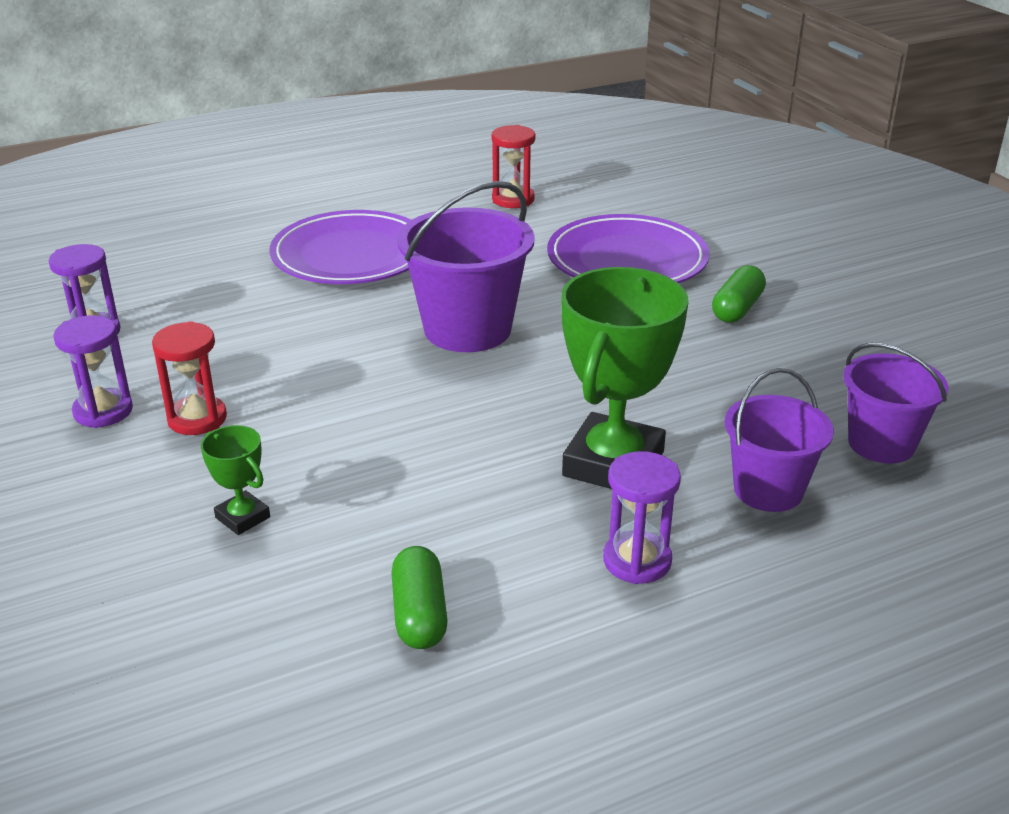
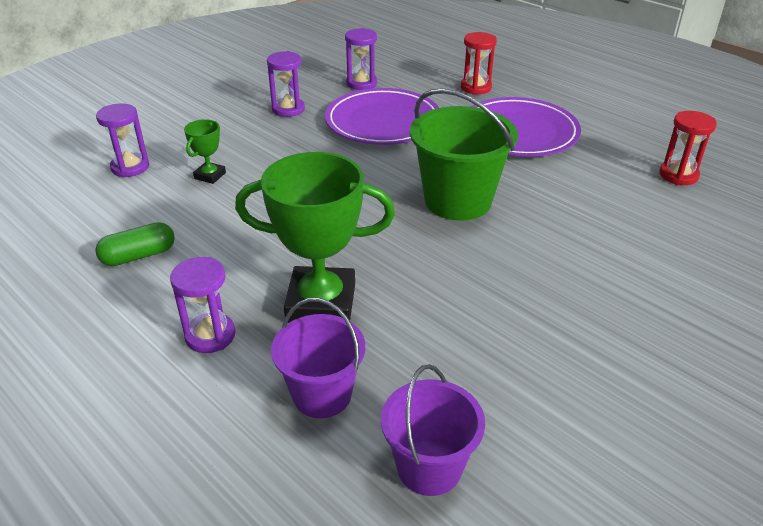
camera: 70 degrees right, 5 degrees up
(135, 607) = (130, 167): none -> purple hourglass
(197, 419) = (295, 136): red hourglass -> red hourglass (476, 87)
(467, 329) = (458, 201): purple bucket -> green bucket
(627, 260) = (634, 253): purple plate -> purple plate (383, 122)
(737, 308) = (606, 334): green capsule -> none

